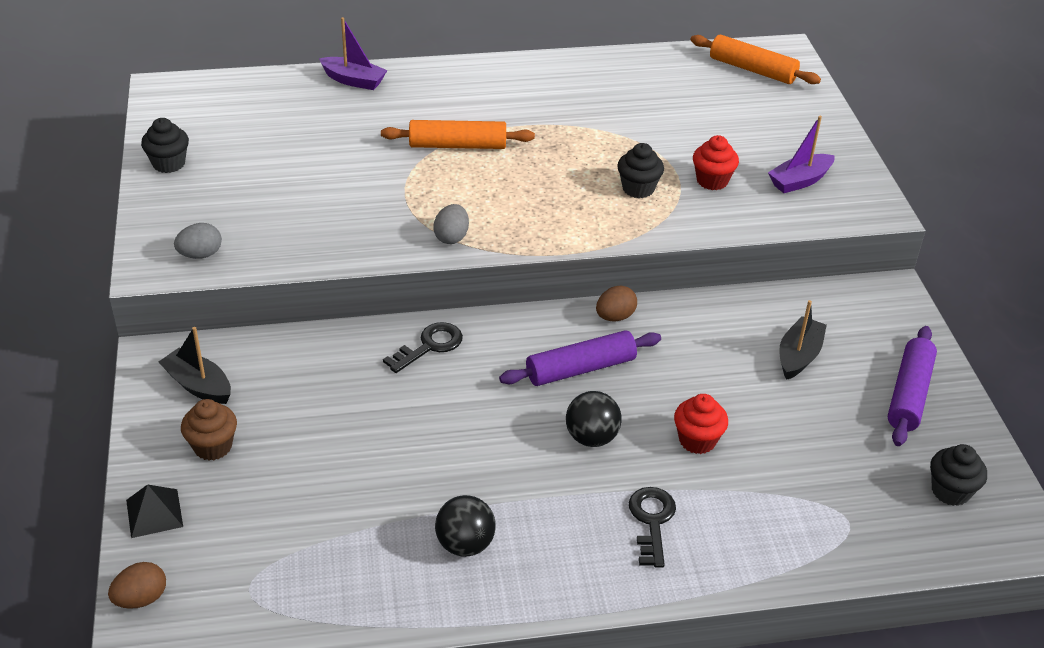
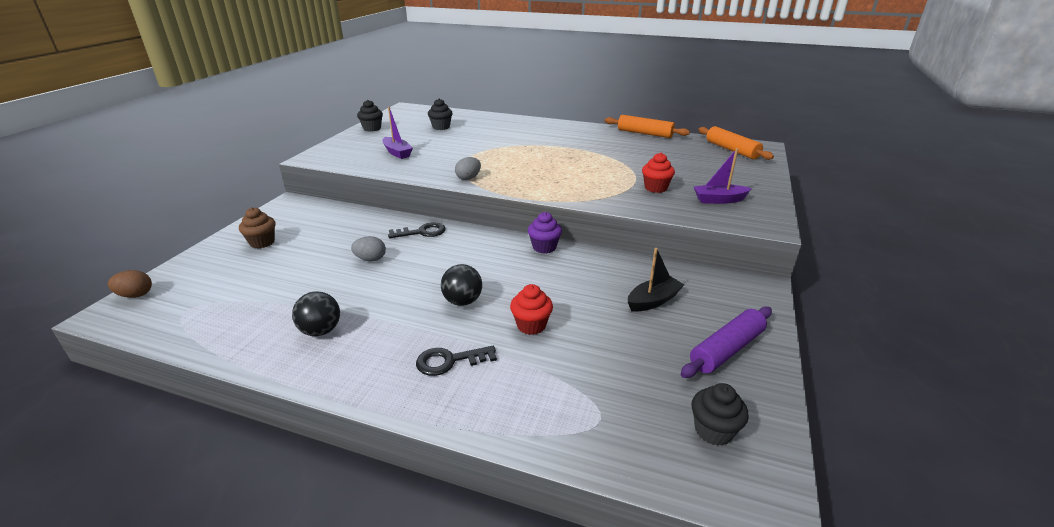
camera: 30 degrees right, 10 degrees down
(154, 513) = (197, 261): black pyramid -> none
(198, 385) = (291, 217): black boat -> none
(200, 255) = (338, 158): grey egg -> grey egg (371, 259)
(354, 80) = (494, 118): purple boat -> purple boat (397, 153)
(457, 145) = (517, 147): orange rolling pin -> orange rolling pin (644, 133)
(580, 369) = (495, 265): purple rolling pin -> none
(615, 317) = (544, 247): brown egg -> purple cupcake
(638, 188) = (602, 182): black cupcake -> black cupcake (441, 127)
(651, 521) = (449, 361): black key -> black key turned 135 degrees counterclockwise

